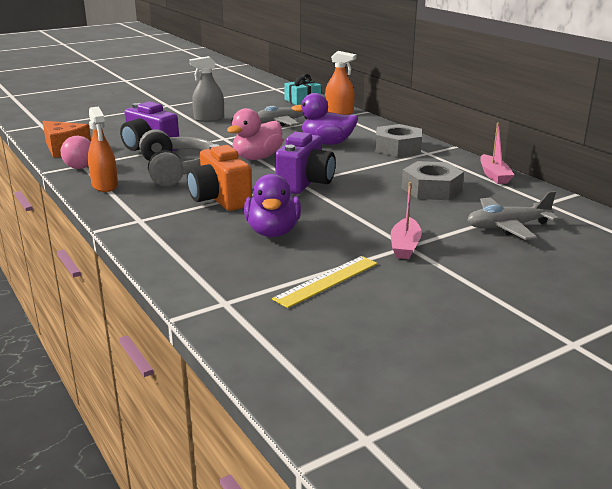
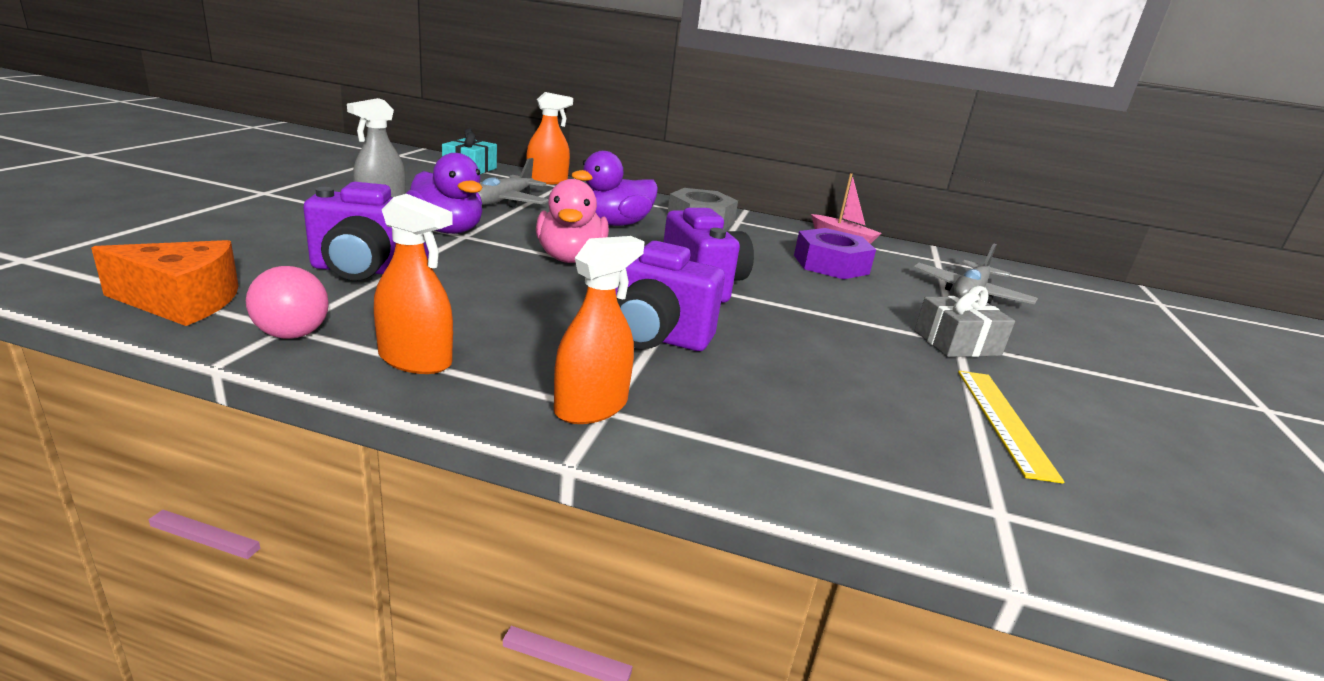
camera: 45 degrees left, 0 degrees up
(136, 217) = (591, 407): none -> orange spray bottle
(177, 170) = (493, 301): grey headphones -> none
(220, 200) = (651, 336): orange camera -> purple camera
(273, 232) = (812, 368): purple duck -> purple duck (447, 230)
(405, 246) = (956, 343): pink boat -> grey gift
(431, 189) = (830, 264): grey nut -> purple nut

